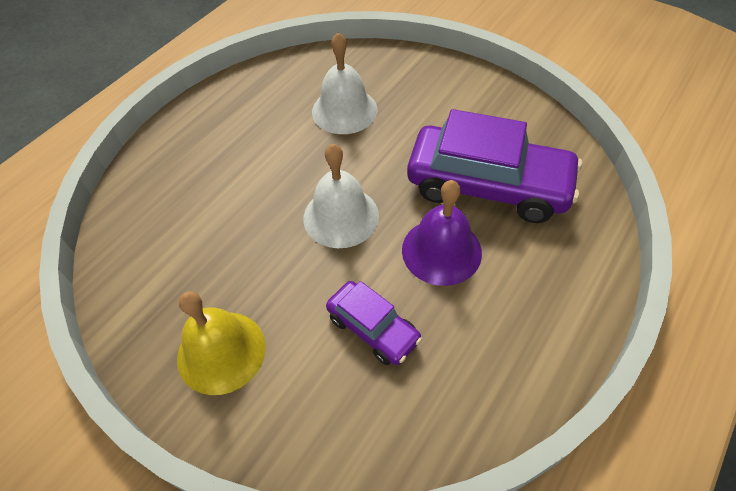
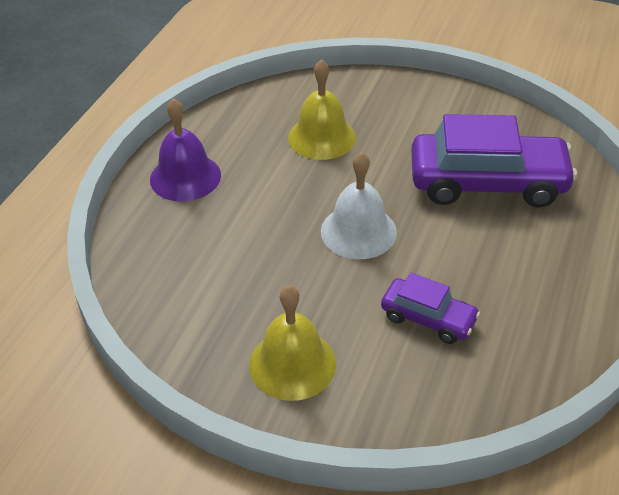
camera: 15 degrees left, 10 degrees down
(344, 110) = (321, 137): white bell -> yellow bell
(441, 251) = (465, 244): purple bell -> purple bell (185, 177)

